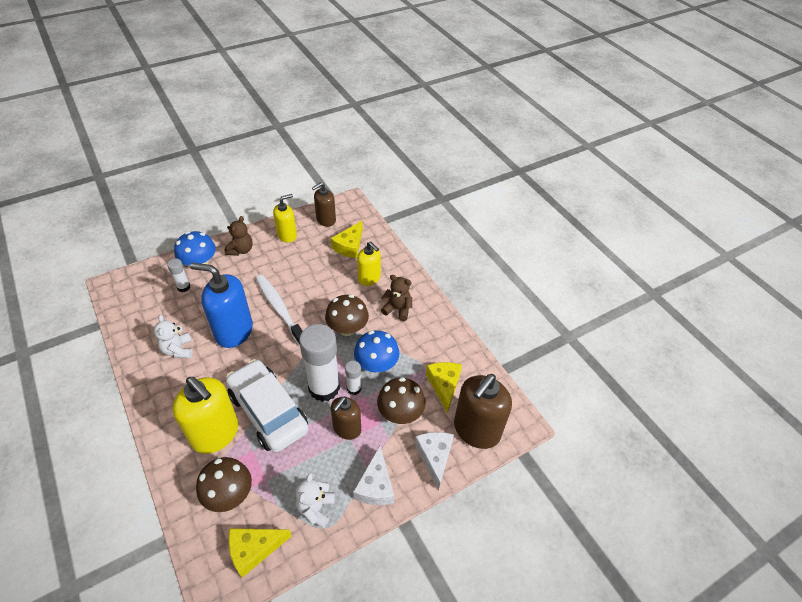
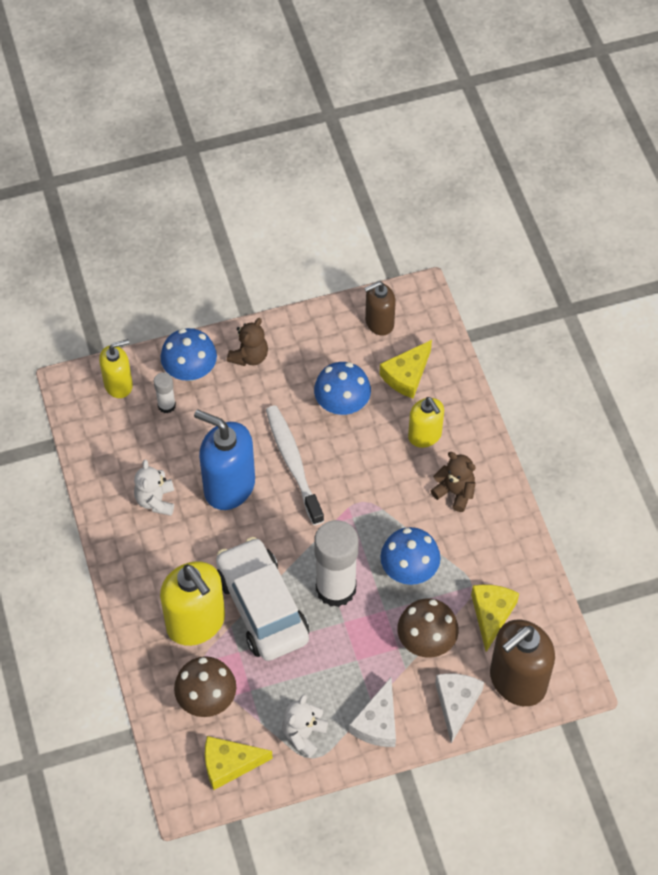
camera: 15 degrees right, 10 degrees up
(287, 235) = (318, 341): yellow soap dispenser -> yellow soap dispenser (118, 384)
(309, 268) = (342, 404): none -> blue mushroom
(347, 328) = (380, 509): brown mushroom -> none
(347, 429) = (355, 647): brown soap dispenser -> none
(354, 388) = (373, 597): white glue stick -> none

